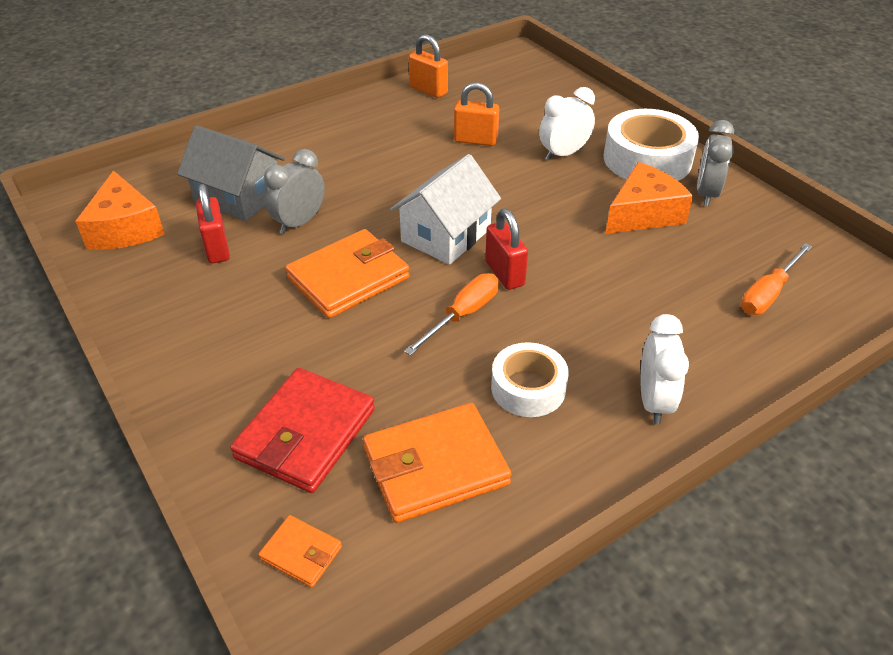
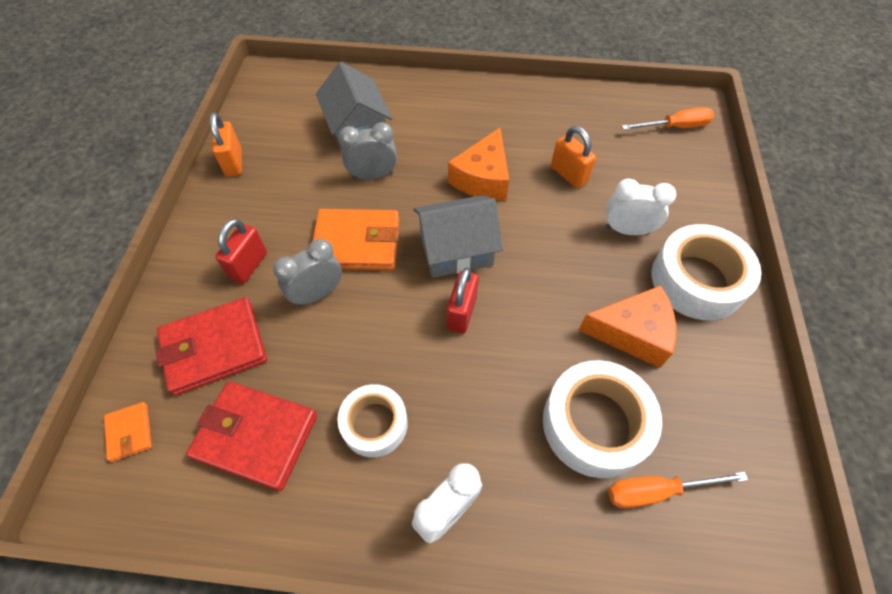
camera: 40 degrees right, 15 degrees up
(125, 228) = (272, 116): orange cheese -> orange cheese (483, 178)
(217, 248) = (306, 165): red padlock -> red padlock (249, 266)
(428, 90) = (581, 105): orange padlock -> orange padlock (234, 162)
(435, 466) = (256, 436): orange wallet -> red wallet
(446, 235) = (456, 250): white house -> grey house
(463, 315) = (396, 328): orange screwdriver -> orange screwdriver (675, 127)
(685, 281) = (595, 424): none -> white tape
(706, 194) = (714, 350): grey clock -> grey clock (317, 294)

